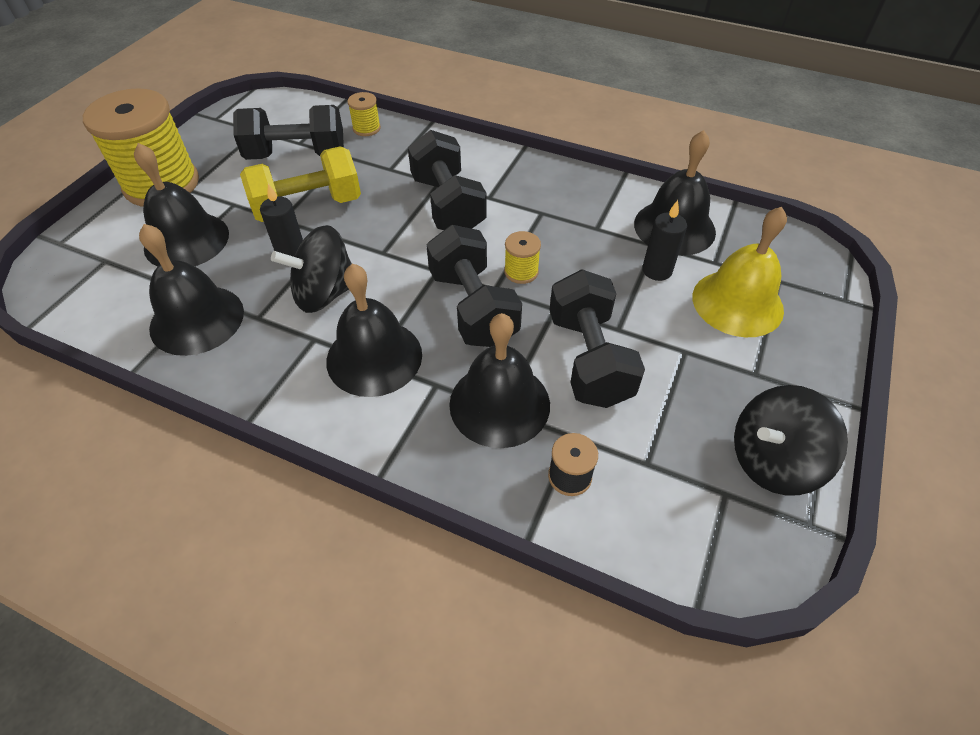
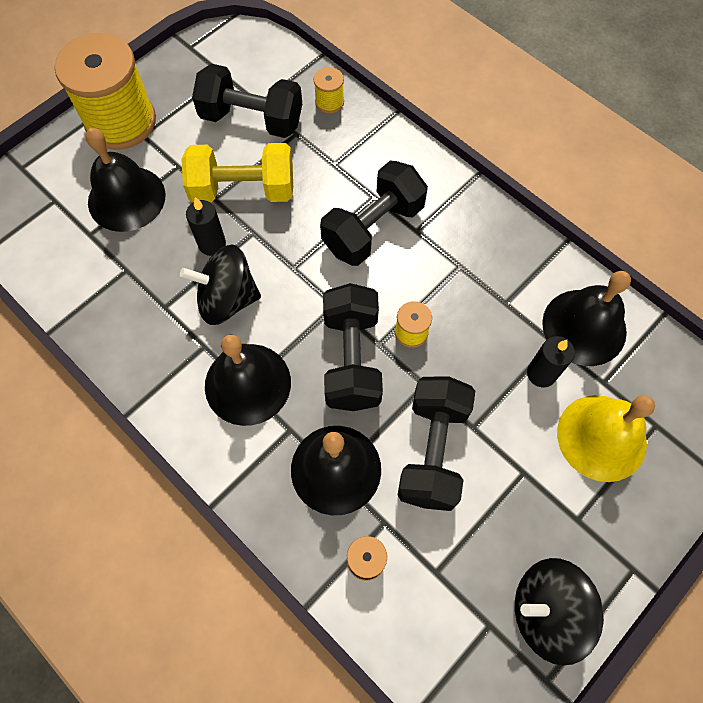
camera: 20 degrees right, 15 degrees up
(197, 319) = (114, 292): black bell -> none
(447, 205) = (373, 228): black dumbbell -> black dumbbell turned 45 degrees clockwise

